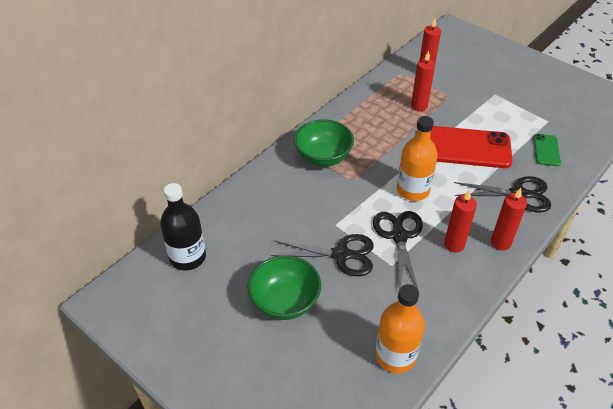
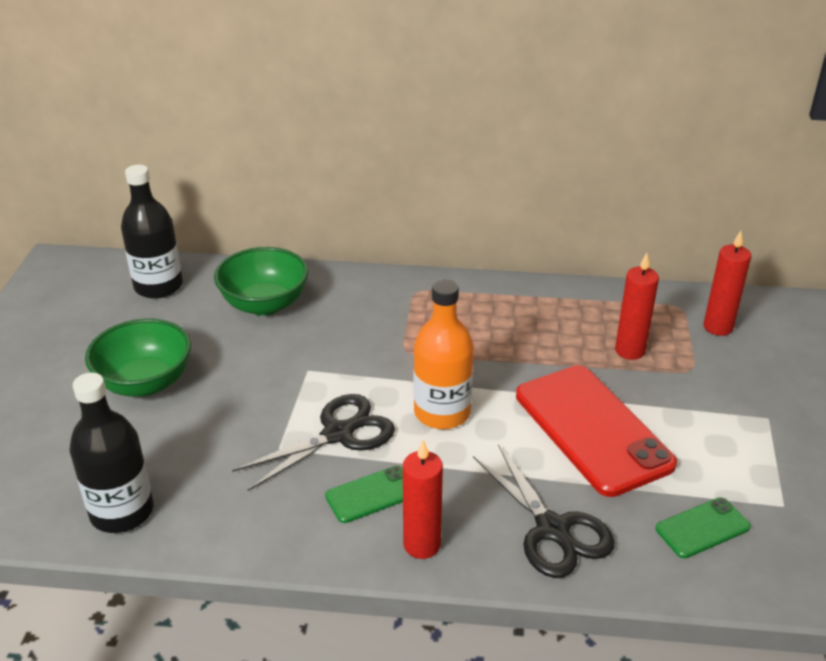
camera: 55 degrees right, 10 degrees down
(323, 157) = (420, 310): green bowl -> green bowl (264, 304)
(341, 255) = (258, 396): black scissors -> none
(395, 356) = (122, 512): orange bottle -> black bottle
(454, 245) = (371, 494): red candle -> green phone

